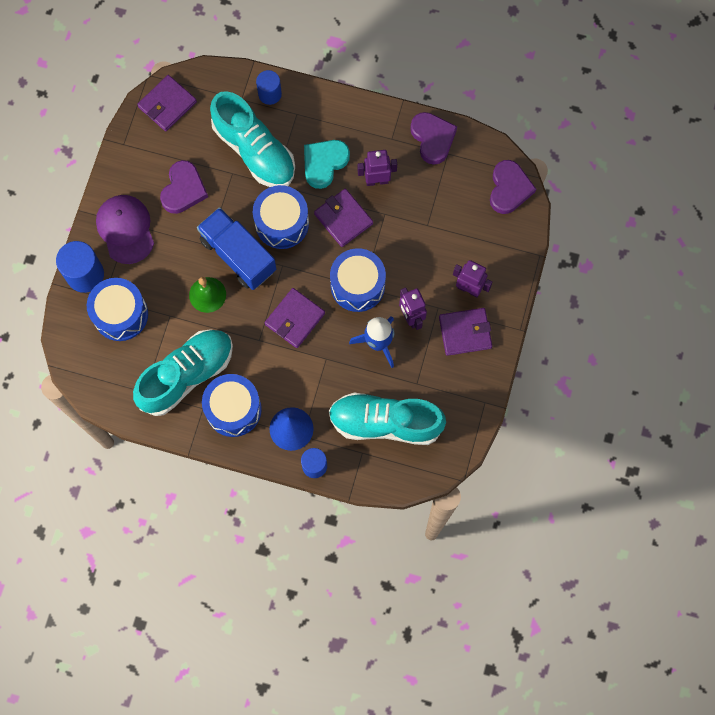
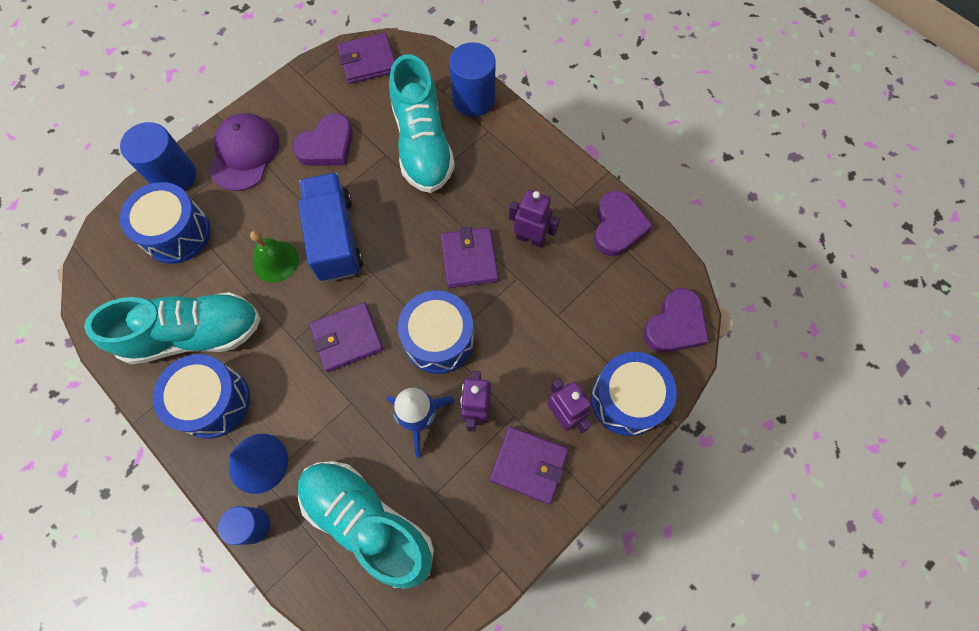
camera: 30 degrees right, 5 degrees down
(270, 94) = (473, 99): blue cylinder -> blue cylinder, size x1.57
(282, 223) = (401, 229): blue drum -> blue drum (626, 399)
(324, 163) = (485, 192): turquoise heart -> none

